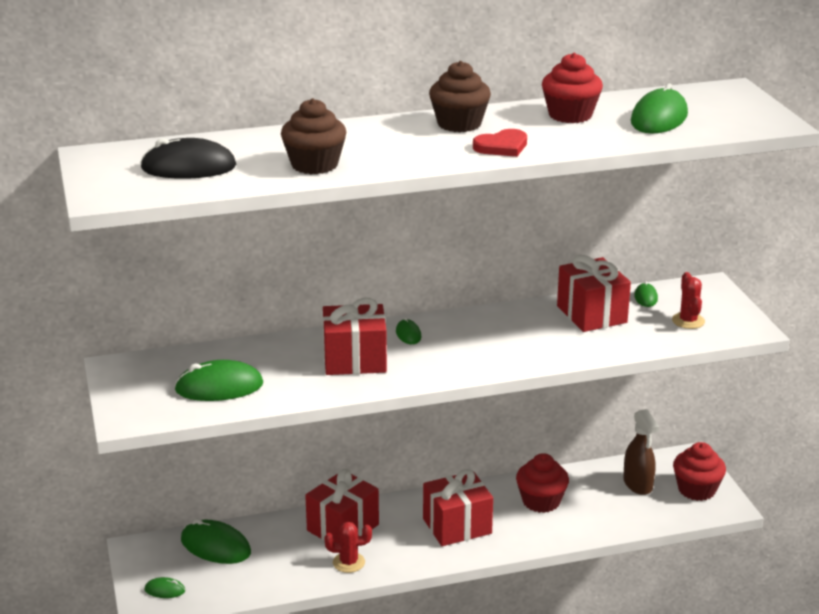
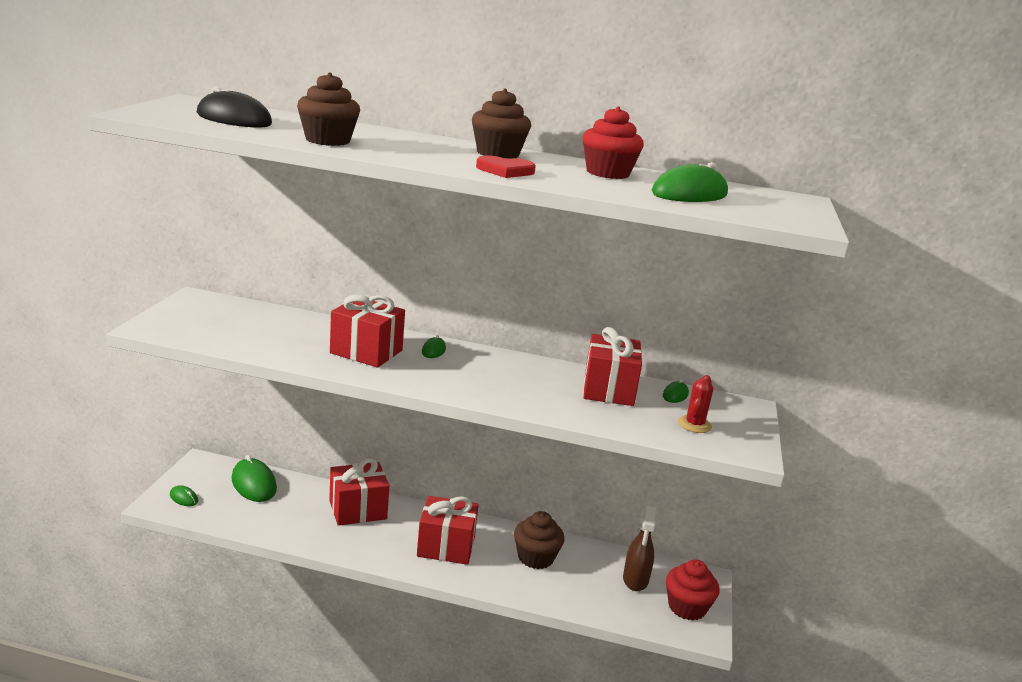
camera: 25 degrees right, 5 degrees down
(219, 387) = (241, 333): green mouse -> none
(348, 562) = (332, 537): red cactus -> none
(541, 501) = (535, 557): red cupcake -> brown cupcake

